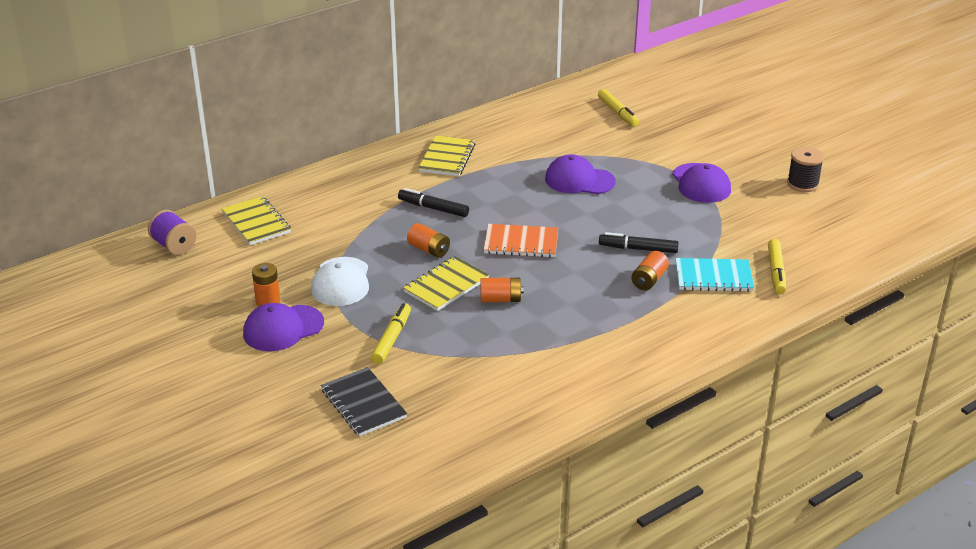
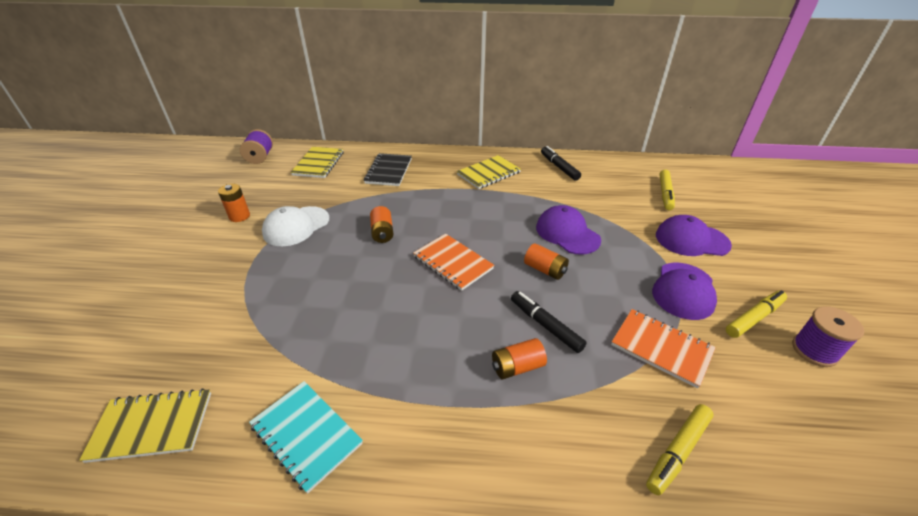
camera: 40 degrees right, 5 degrees up
(283, 328) = (214, 240): purple cap -> purple cap (691, 240)
(363, 404) = (147, 336): black notebook -> black notebook (389, 171)
(392, 338) = (252, 290): yellow marker -> yellow marker (754, 318)
(433, 208) = (430, 203): black marker -> black marker (559, 167)
(446, 285) = (351, 268): yellow notebook -> yellow notebook (152, 426)
(501, 299) = (369, 305): orange battery -> orange battery (545, 270)
(713, 277) = (590, 408): turquoise notebook -> turquoise notebook (306, 435)
(720, 226) = (661, 348): none -> orange notebook
(803, 184) = (814, 350): black spool -> purple spool

